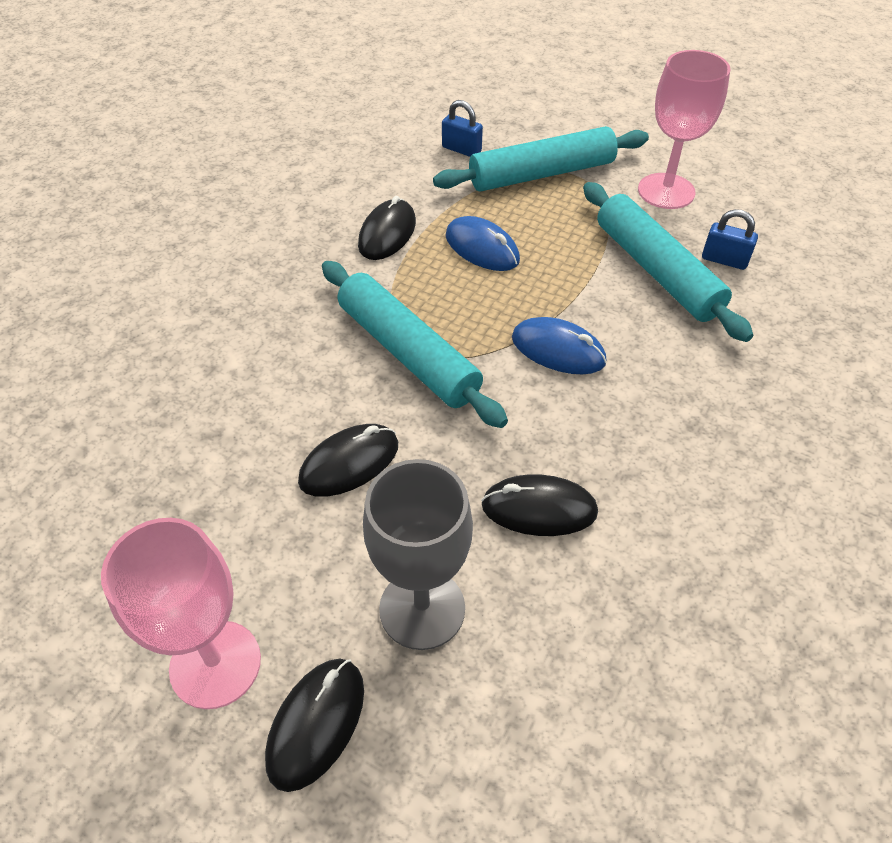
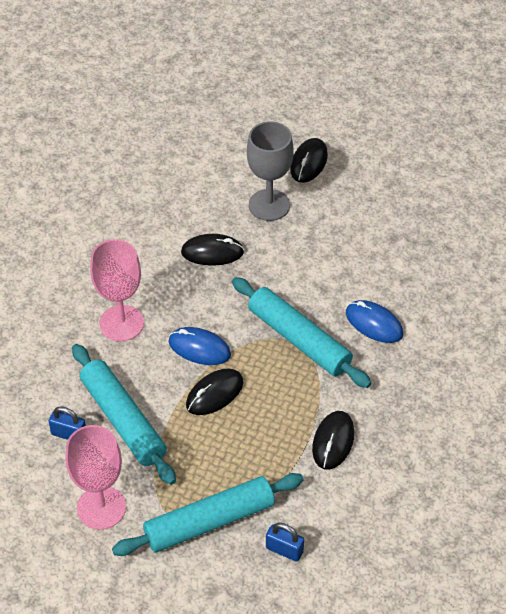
camera: 175 degrees right, 0 degrees up
(215, 664) = (360, 179): pink goblet -> pink goblet (121, 323)
(349, 463) = (320, 268): black mouse -> black mouse (214, 394)
(482, 248) = (256, 432): blue mouse -> blue mouse (374, 324)

